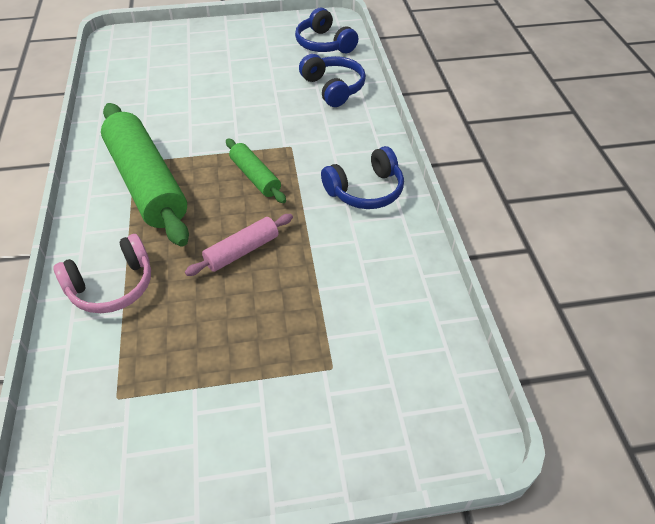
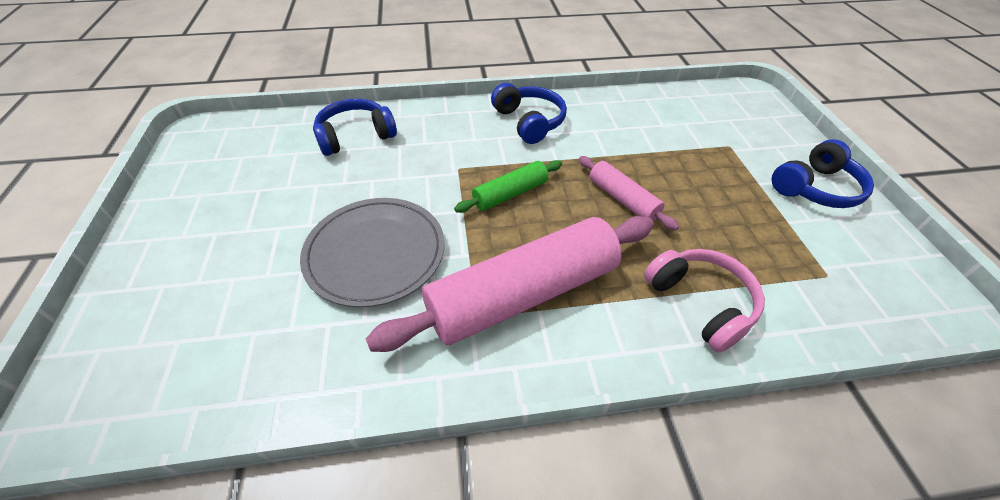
camera: 90 degrees left, 0 degrees up
(147, 183) = (523, 294): green rolling pin -> pink rolling pin
(199, 113) = (375, 253): none -> grey plate
(324, 44) = (254, 141): blue headphones -> blue headphones (815, 188)

